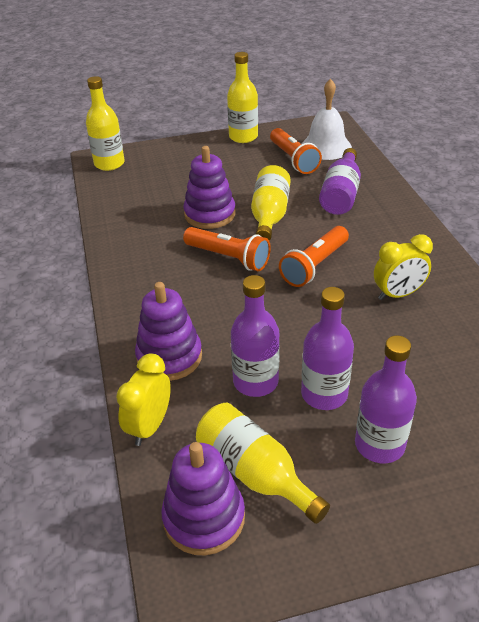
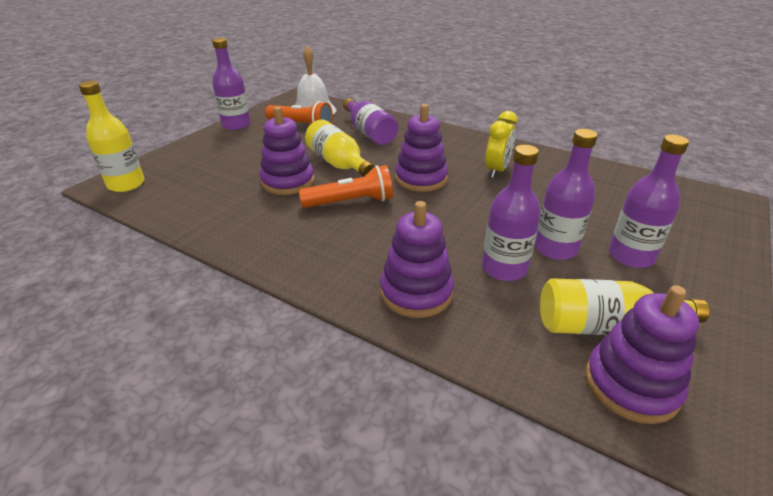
camera: 45 degrees left, 5 degrees down
(149, 426) = (486, 353): yellow clock -> none
(243, 137) = (236, 125): yellow bottle -> purple bottle
(314, 266) = (421, 179): orange flashlight -> purple stacking toy

